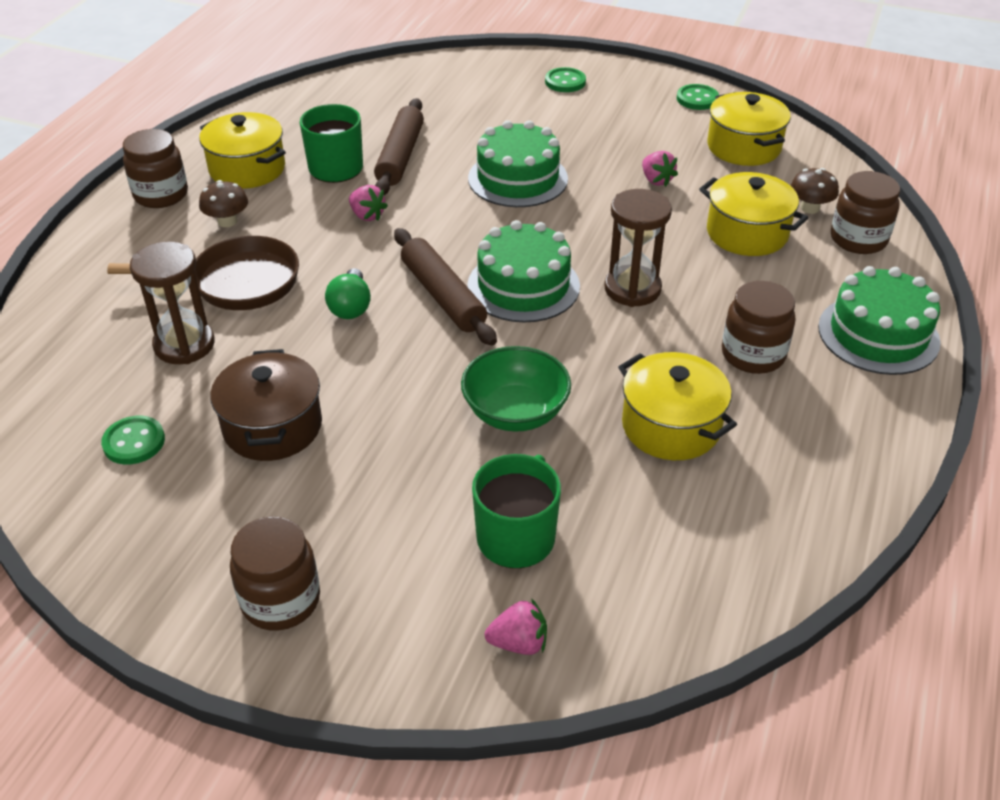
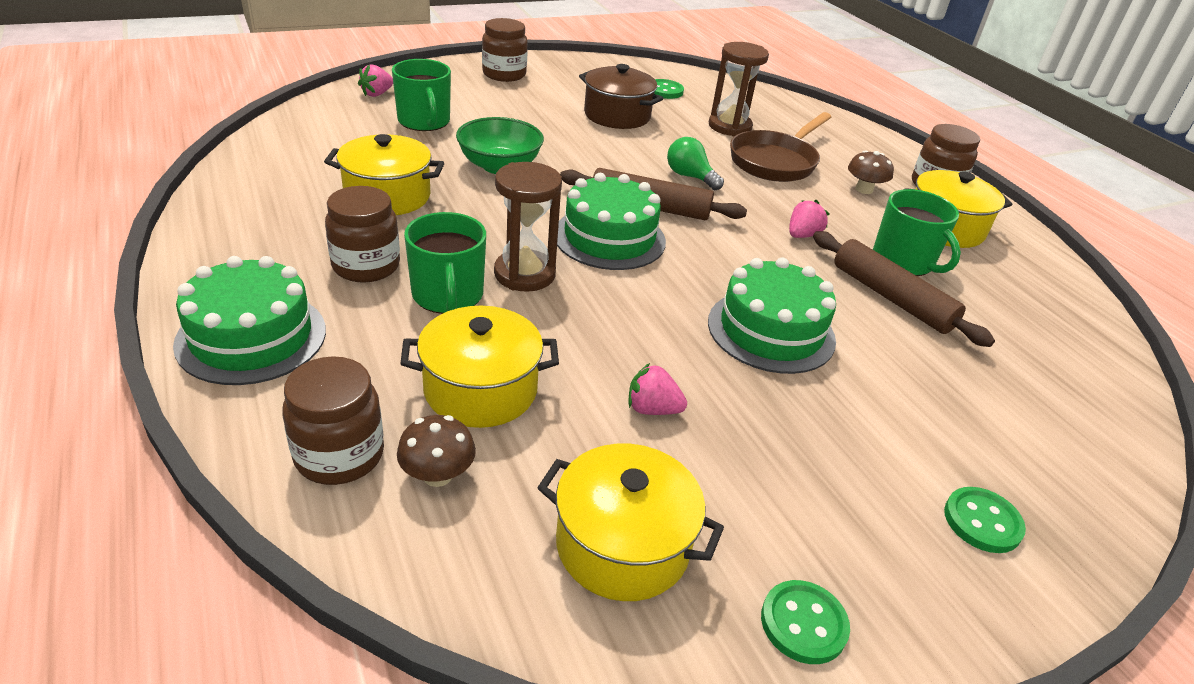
camera: 130 degrees right, 5 degrees down
(367, 215) = (802, 235): pink strawberry -> pink strawberry turned 135 degrees clockwise
(709, 300) = (447, 295): none -> green mug

